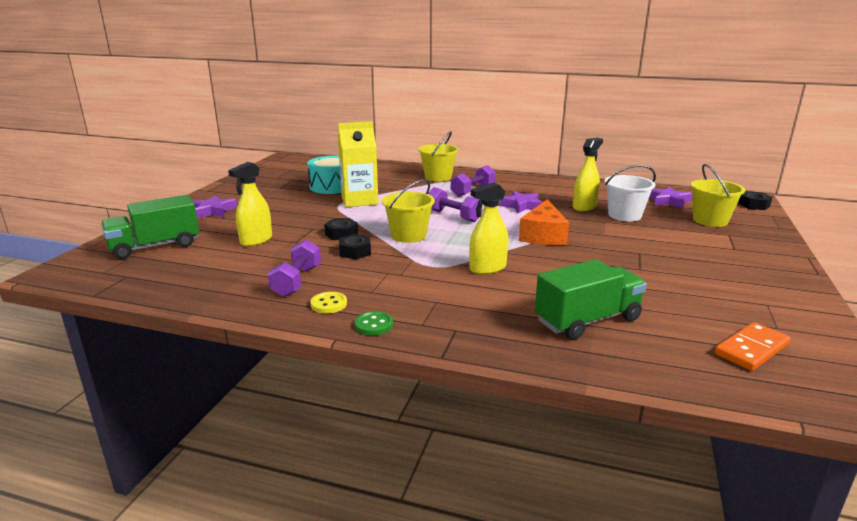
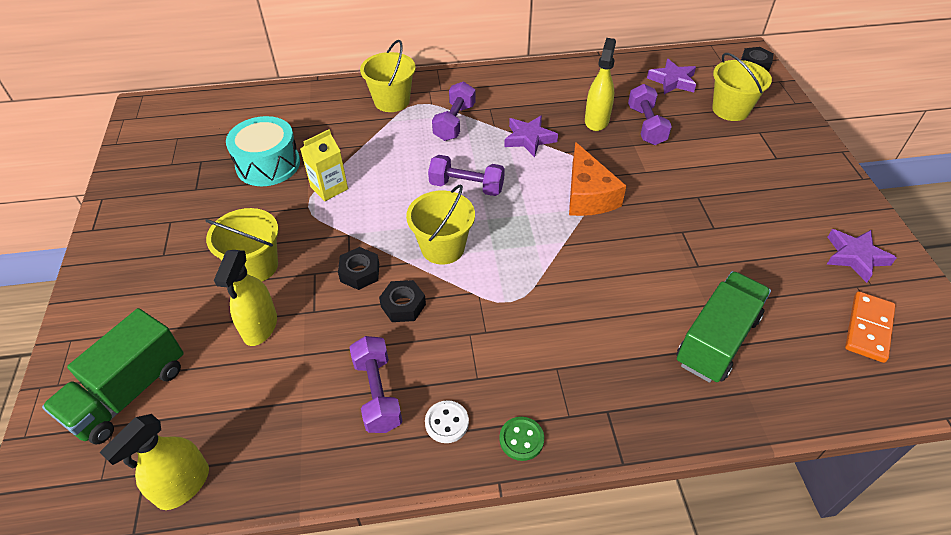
camera: 25 degrees left, 25 degrees up
(213, 211) = (143, 278): purple star -> purple star (855, 257)
(280, 219) = (255, 266): none -> yellow bucket
(329, 304) = (447, 422): yellow button -> white button
(359, 200) = (329, 188): yellow carton -> yellow carton, size x0.63
(487, 268) = (570, 283): yellow spray bottle -> yellow spray bottle (183, 485)
(624, 215) = (646, 126): white bucket -> purple dumbbell

